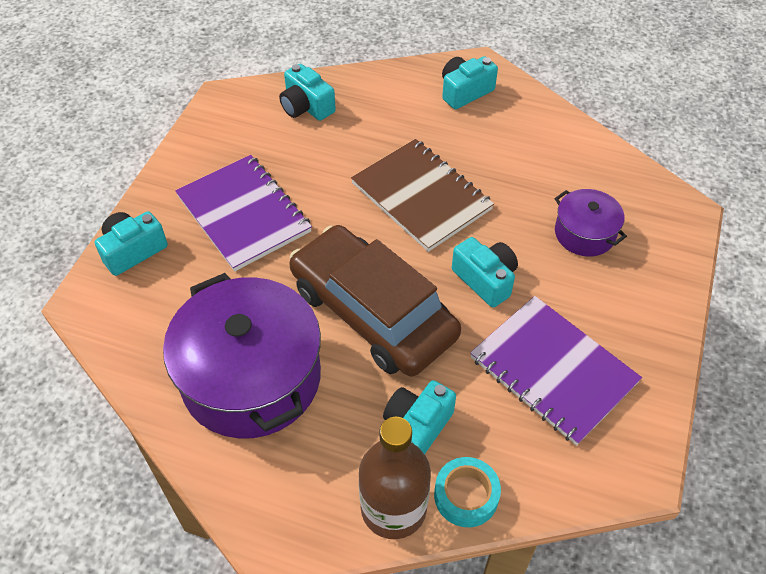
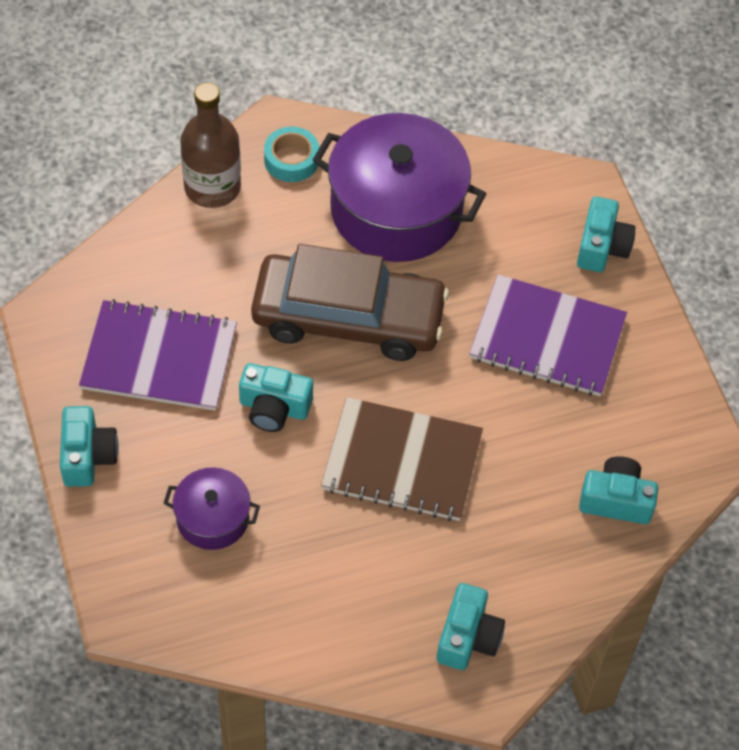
camera: 140 degrees right, 5 degrees up
(417, 427) = (238, 249): turquoise camera -> turquoise camera (87, 456)
(466, 496) = (166, 224): turquoise tape -> turquoise tape (291, 160)

